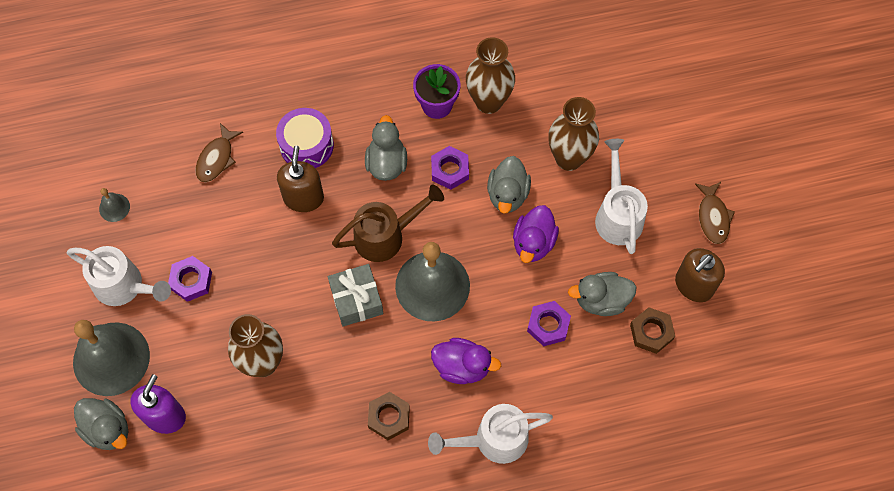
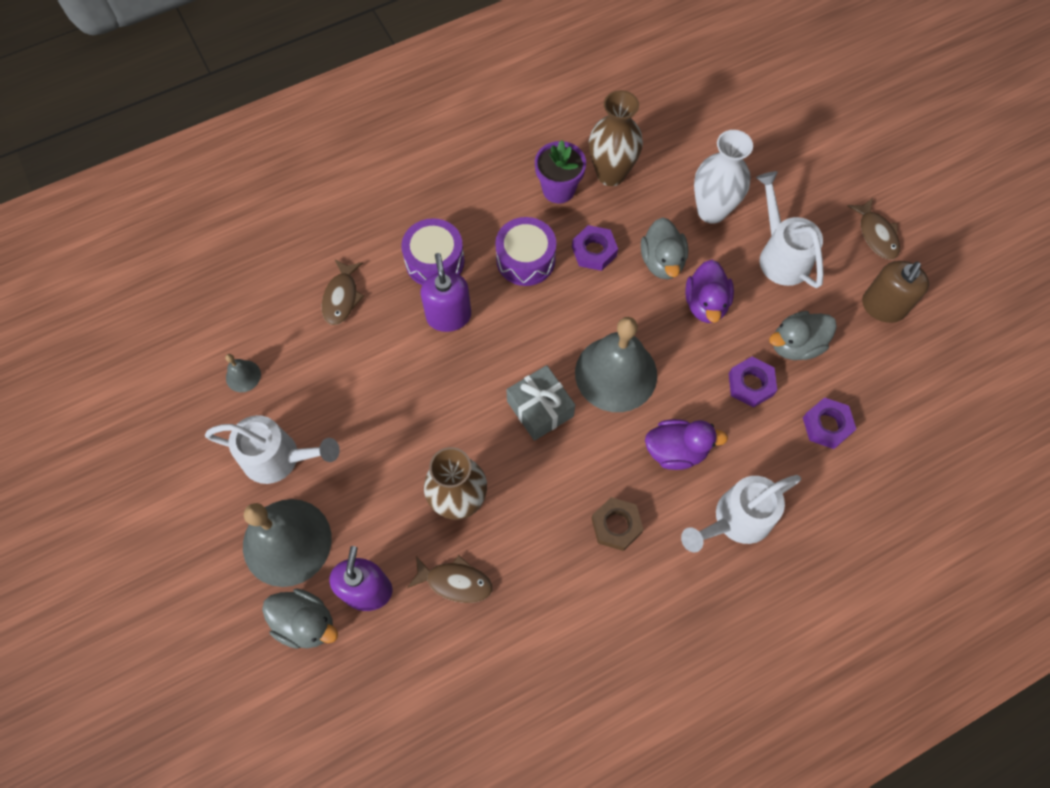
camera: 15 degrees left, 0 degrees up
(191, 280) = (352, 433): purple nut -> purple nut (826, 425)
(239, 428) = (455, 582): none -> brown fish
(303, 198) = (448, 316): brown soap dispenser -> purple soap dispenser
(386, 163) = (525, 259): grey duck -> purple drum
(386, 236) = (549, 334): brown watering can -> none
(568, 158) = (711, 211): brown vase -> white vase
(651, 332) = (858, 365): brown nut -> none

